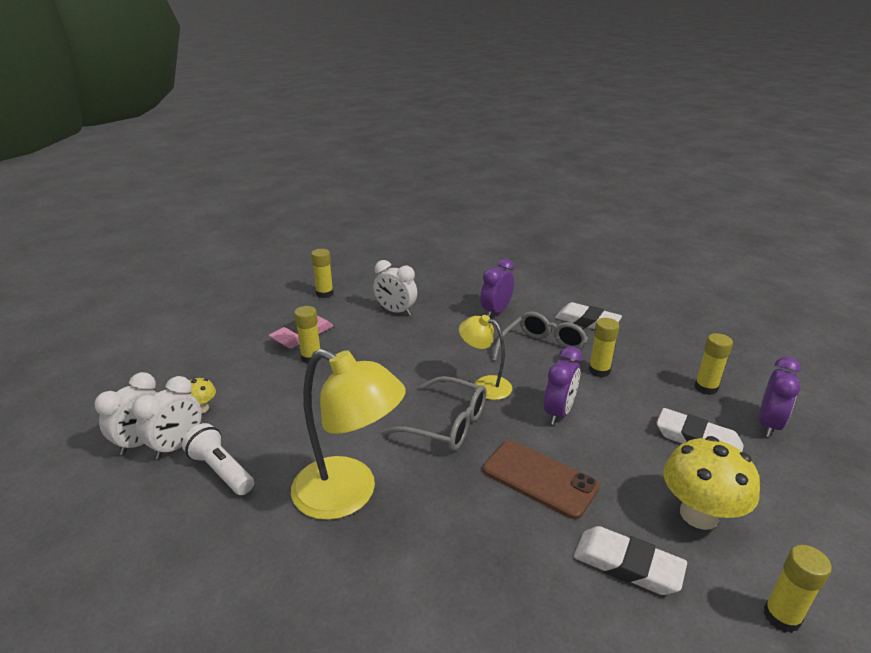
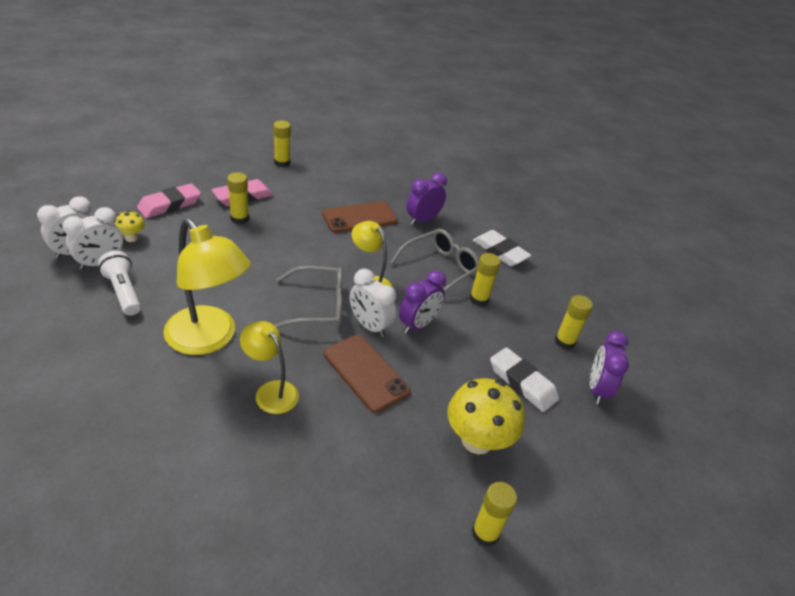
camera: 10 degrees right, 10 degrees up
(227, 363) = (170, 205): none -> pink eraser
(396, 311) = (334, 196): white clock -> white clock (369, 326)
(433, 325) = (359, 217): none -> brown phone
(447, 424) = (318, 307): grey glasses -> grey glasses turned 45 degrees counterclockwise
(452, 531) = (271, 391): none -> yellow lamp
(627, 565) = (390, 458): white eraser -> none
(768, 424) = (597, 389): purple clock -> purple clock turned 150 degrees clockwise

